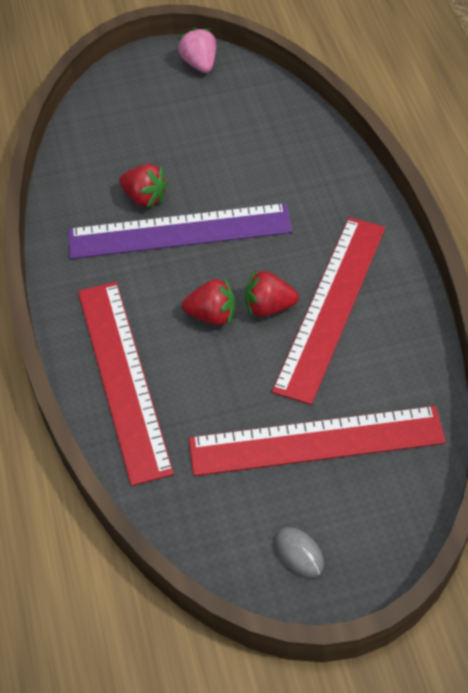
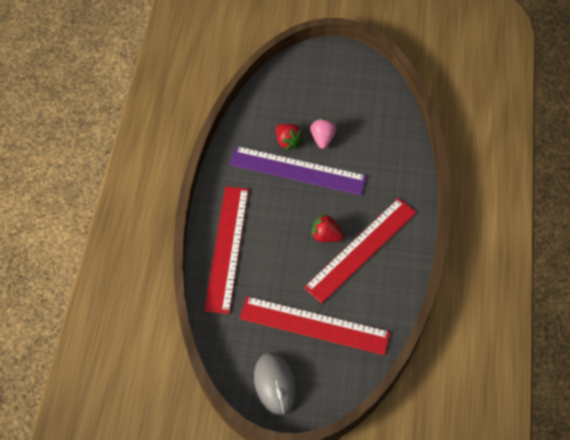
camera: 20 degrees right, 5 degrees up
(199, 63) = (359, 65): pink strawberry -> pink strawberry (322, 139)
(212, 315) = (292, 229): red strawberry -> none
(299, 553) = (275, 384): grey mouse -> grey mouse, size x1.87

